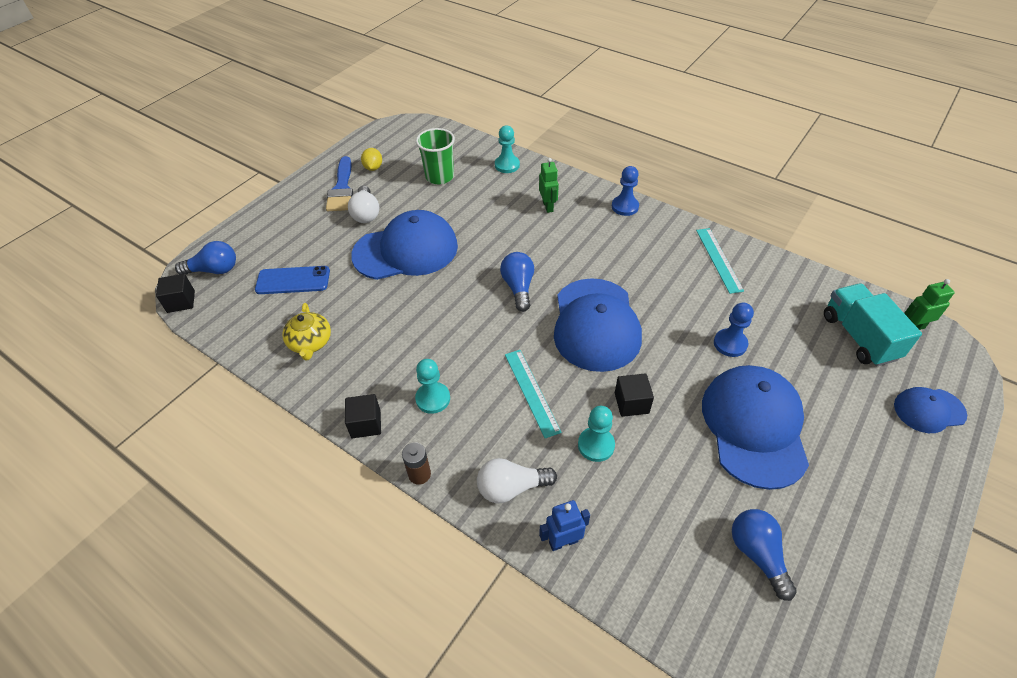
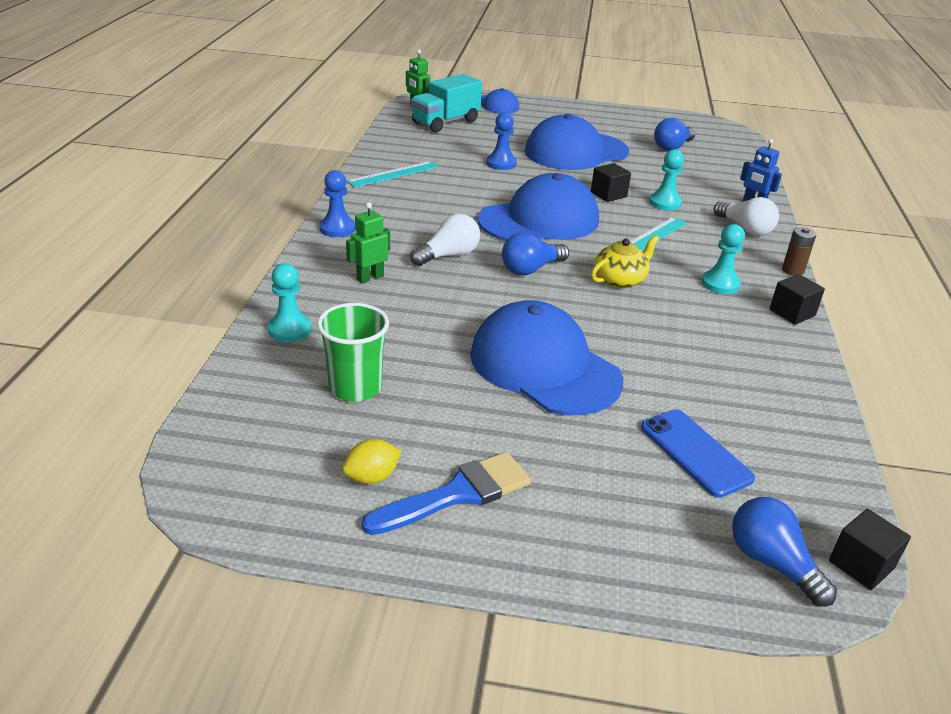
camera: 120 degrees left, 15 degrees down
(310, 343) = (760, 389): yellow teapot -> yellow teapot (620, 280)
(366, 213) = (499, 436): white light bulb -> white light bulb (448, 255)

